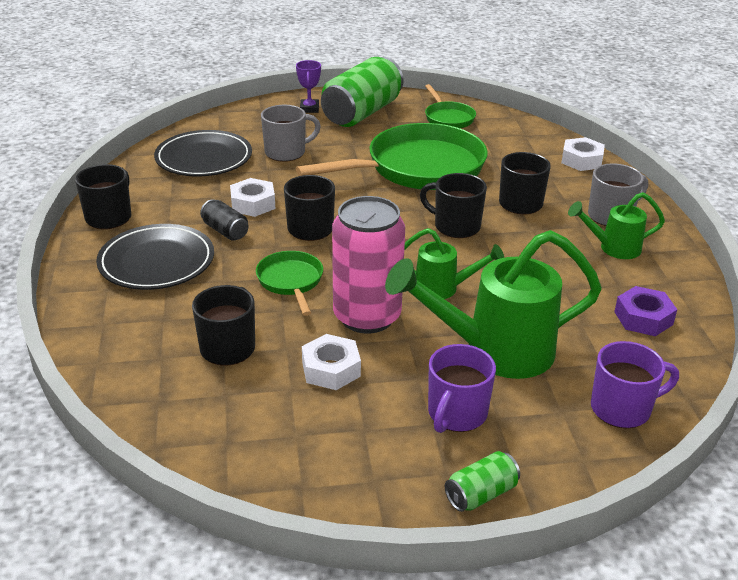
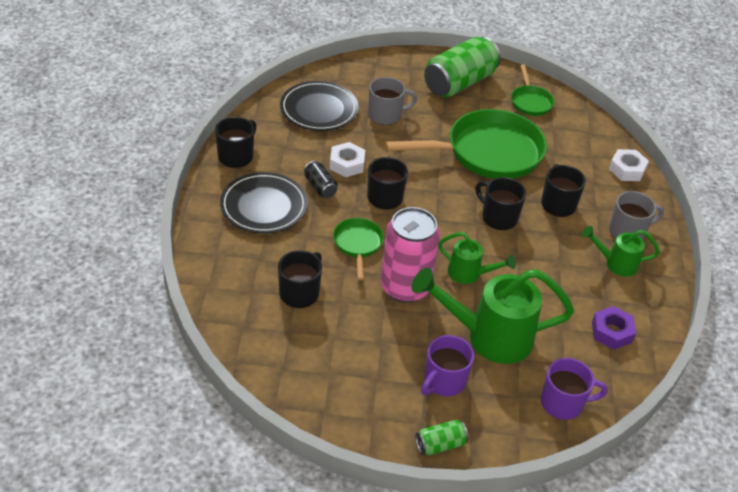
camera: 10 degrees right, 10 degrees up
(309, 109) = (417, 70): purple trophy -> none
(331, 369) = (367, 326): white nut -> none

